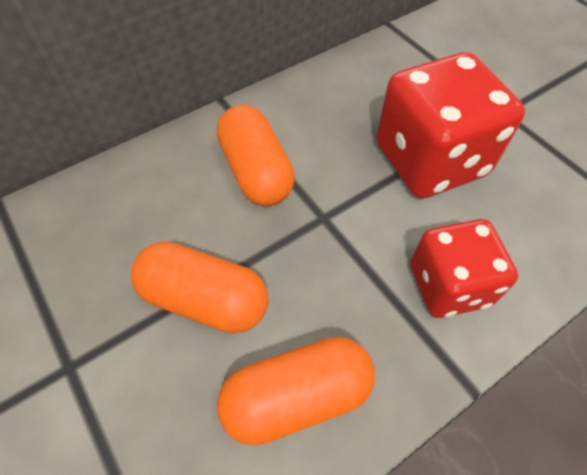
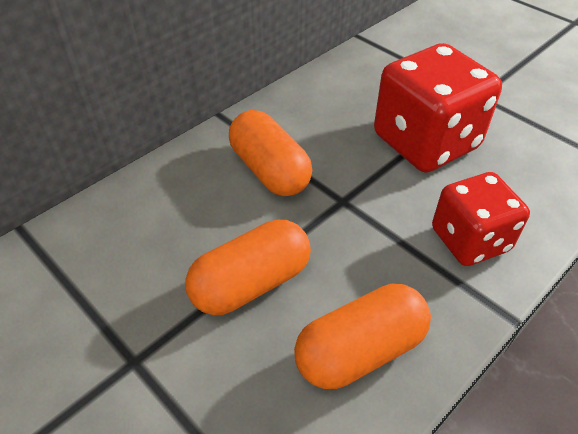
camera: 10 degrees left, 10 degrees down
(204, 299) = (251, 283): orange capsule -> orange capsule turned 45 degrees counterclockwise

